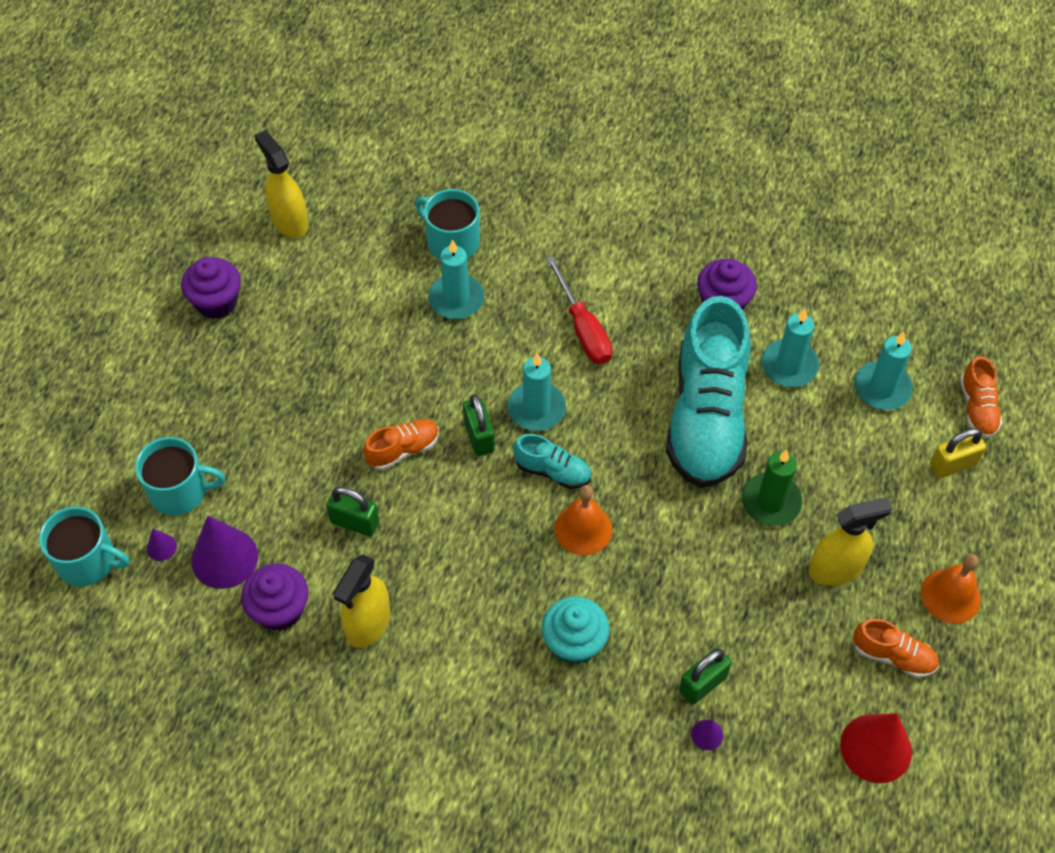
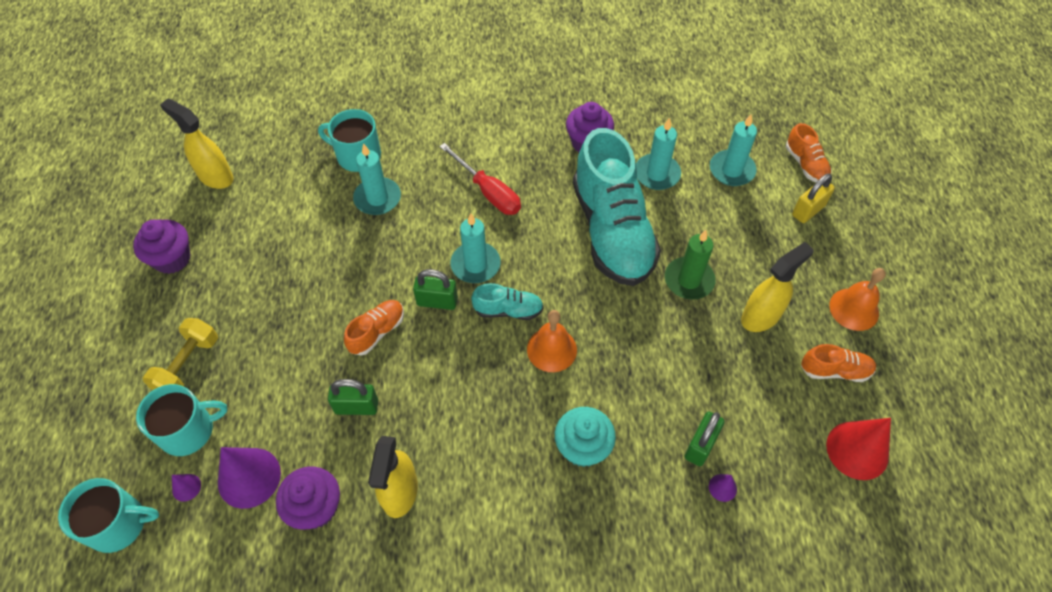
camera: 20 degrees left, 0 degrees up
(199, 423) = (188, 365): none -> yellow dumbbell
(479, 437) = (437, 301): green padlock -> green padlock turned 45 degrees counterclockwise

